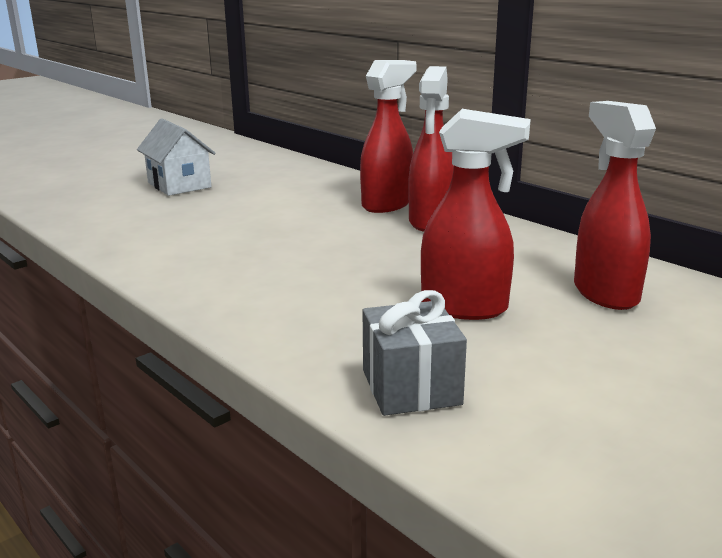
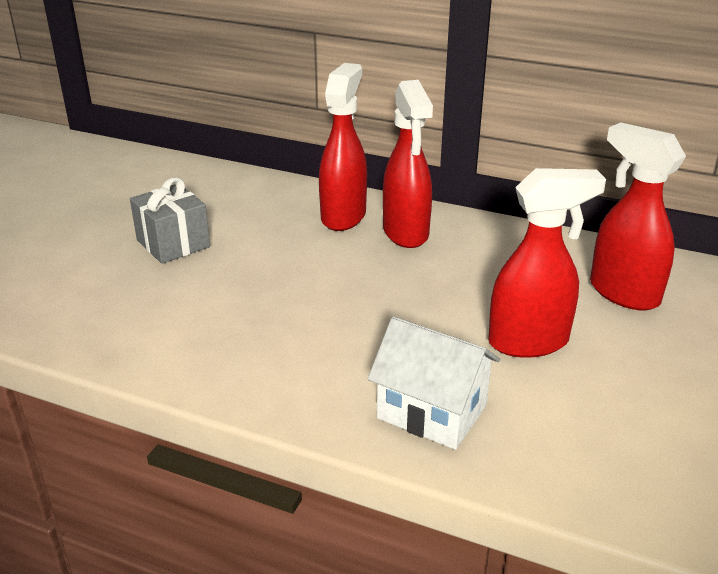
camera: 25 degrees left, 10 degrees up
(179, 185) = (87, 231): white house -> white house (432, 412)
(411, 387) = (564, 452): grey gift -> grey gift (173, 243)

